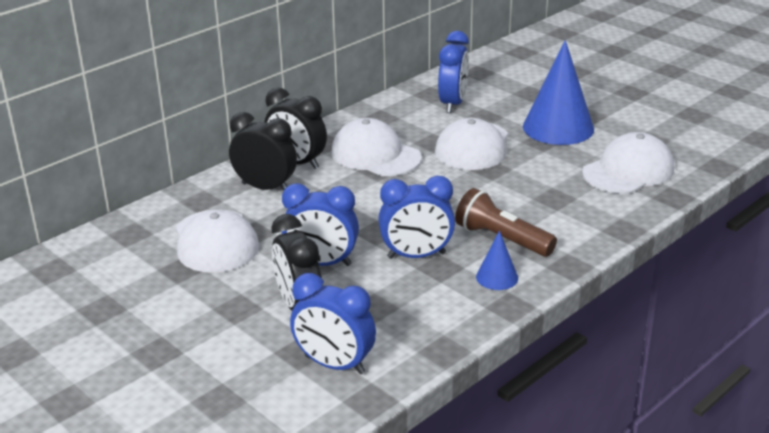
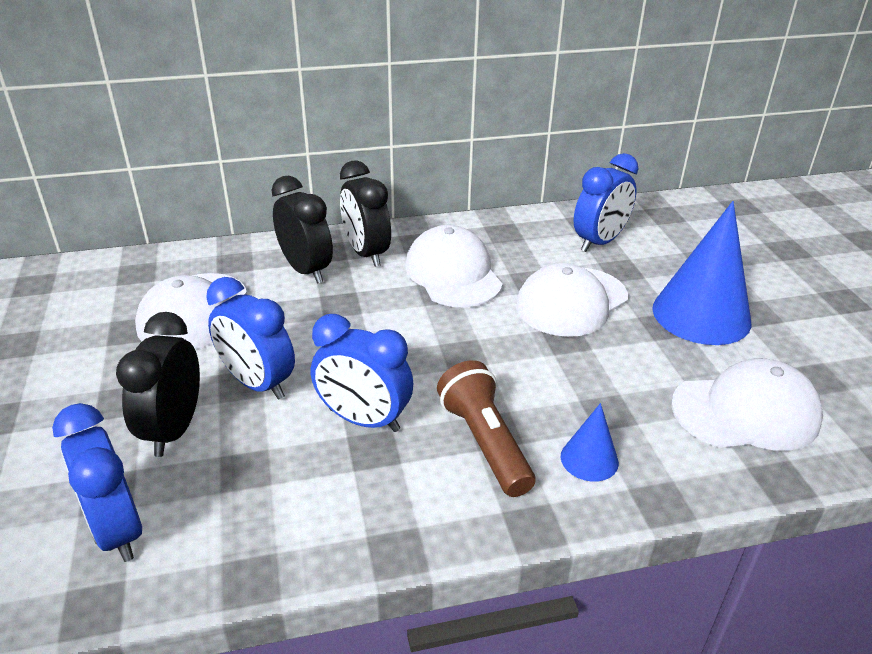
camera: 30 degrees right, 5 degrees up
(497, 277) = (424, 497): blue cone -> blue cone (589, 459)

